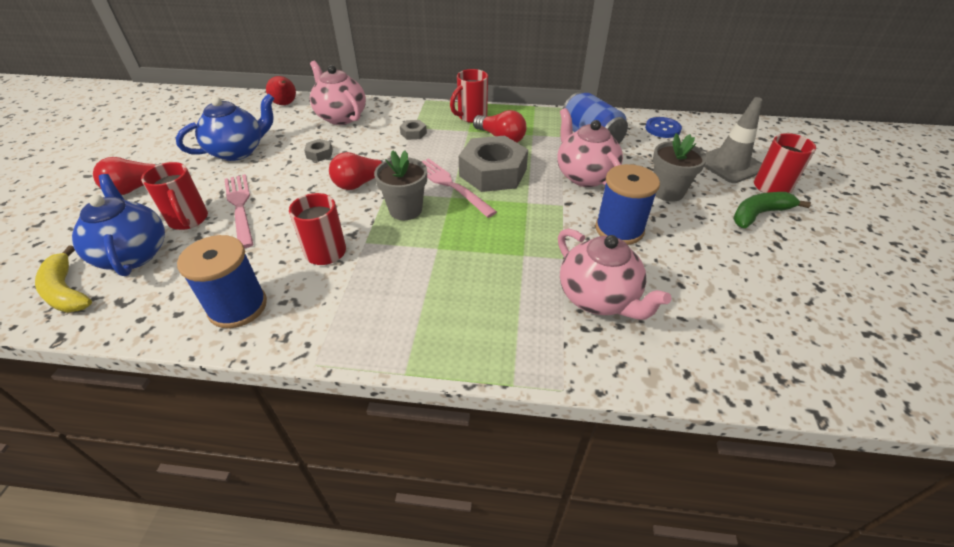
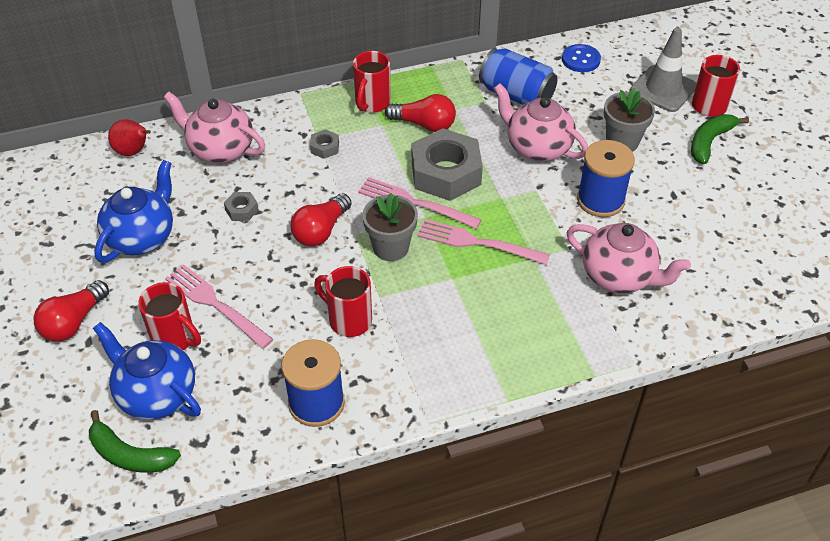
camera: 25 degrees left, 5 degrees up
(66, 291) = (130, 455): yellow banana -> green banana
(481, 228) = (477, 243): none -> pink fork

